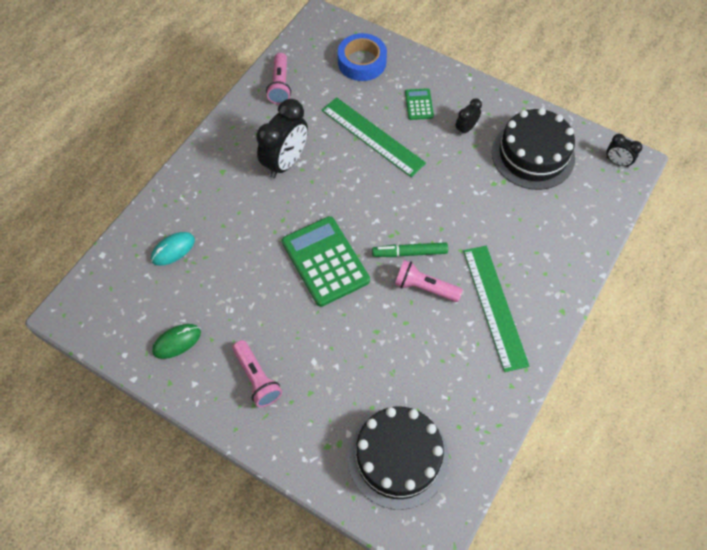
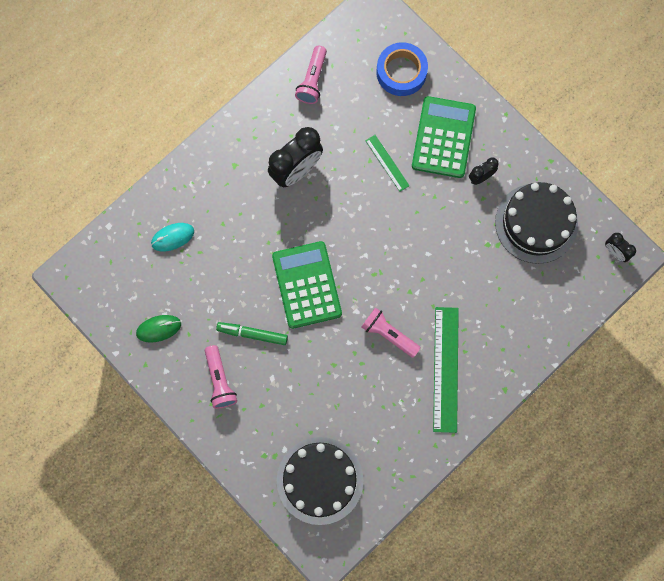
camera: 15 degrees right, 15 degrees up
(372, 136) = (387, 163): green ruler -> green ruler, size x0.53
(409, 253) = (385, 296): green marker -> green marker (252, 334)
(419, 104) = (443, 137): green calculator -> green calculator, size x2.07

